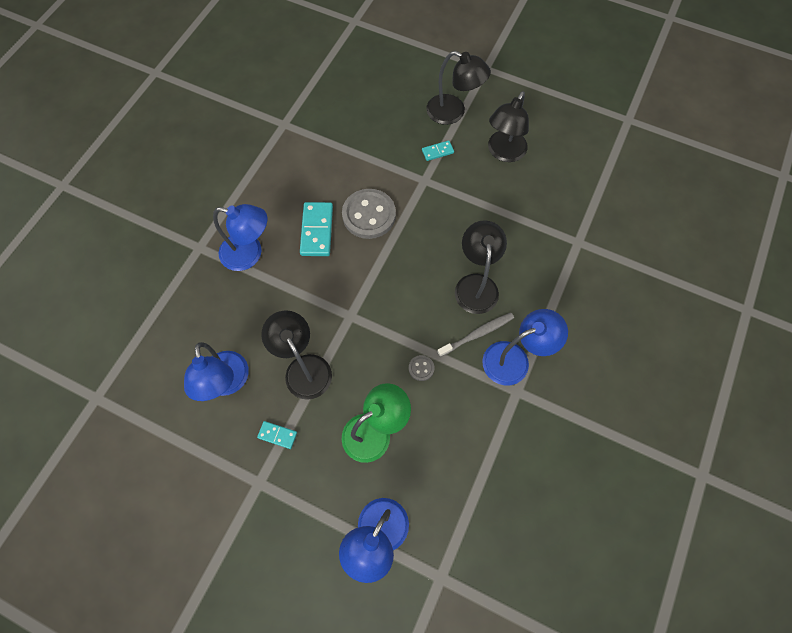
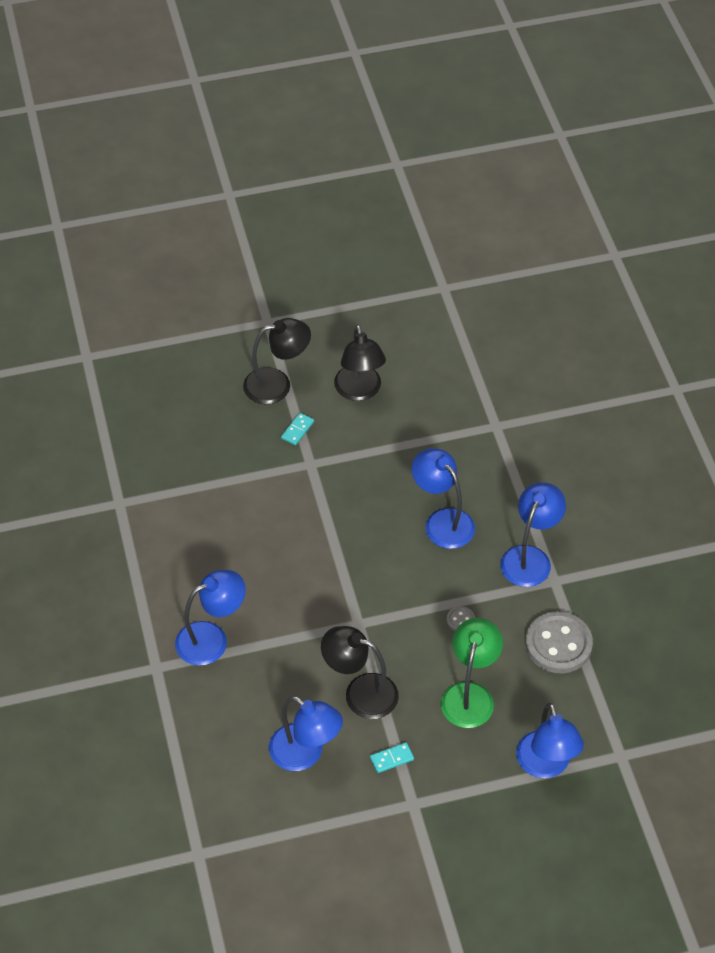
camera: 40 degrees left, 15 degrees down
(317, 230) = (254, 575): turquoise domino -> none
(369, 215) = (289, 529): grey button -> grey button (558, 644)
(476, 284) = (442, 521): black lamp -> blue lamp
(477, 334) = (481, 560): grey toothbrush -> none

